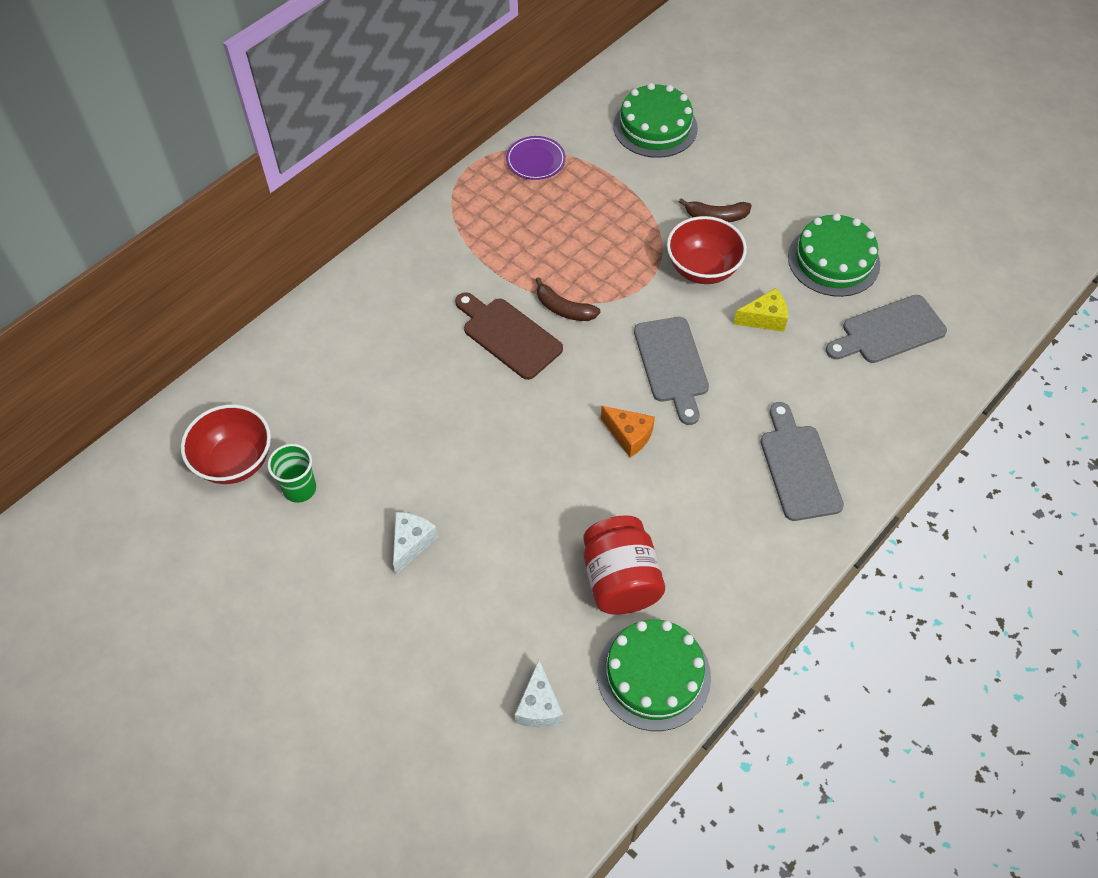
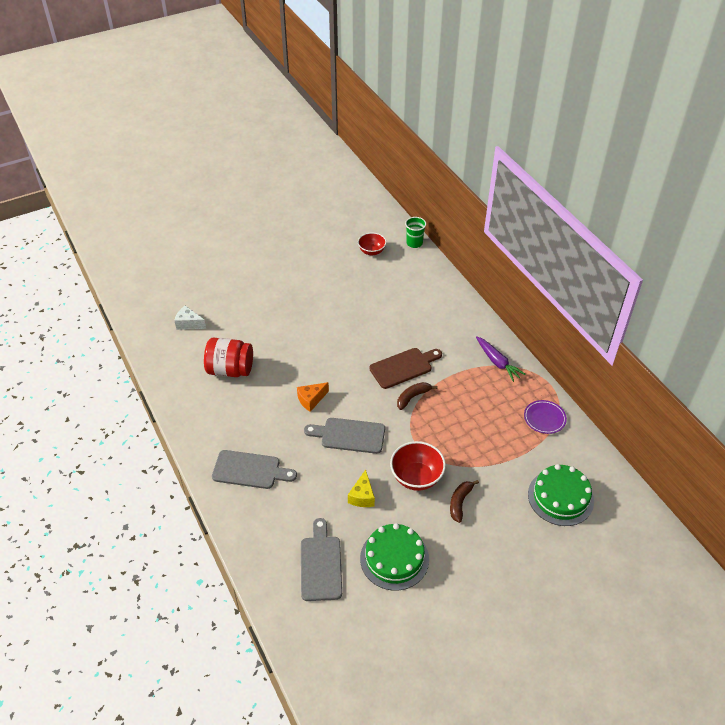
camera: 110 degrees right, 10 degrees down
(235, 461) = (371, 251): red bowl -> red bowl, size x0.66
(299, 489) = (345, 269): green cup -> green cup (414, 243)
(411, 543) = (294, 300): white cheese -> none
(451, 227) = (497, 362): none -> purple carrot
(653, 675) = (176, 367): green cake -> none

